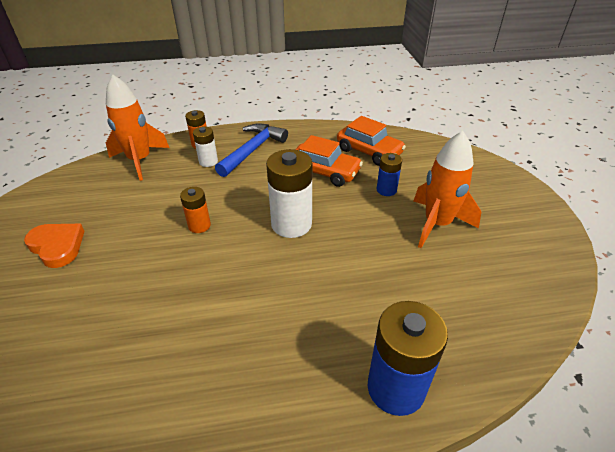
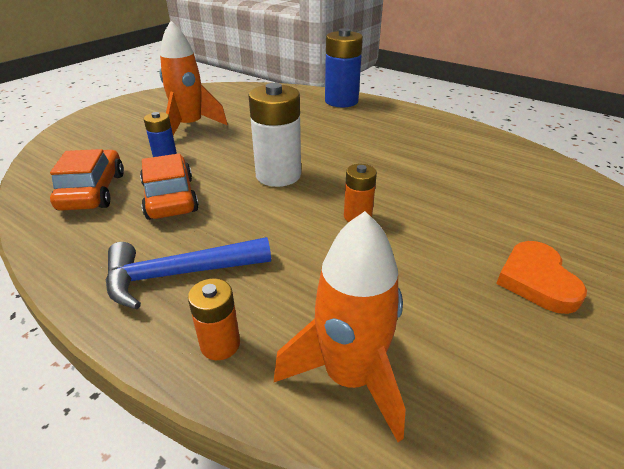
camera: 135 degrees left, 5 degrees down
(208, 161) = (254, 295): white battery -> none

